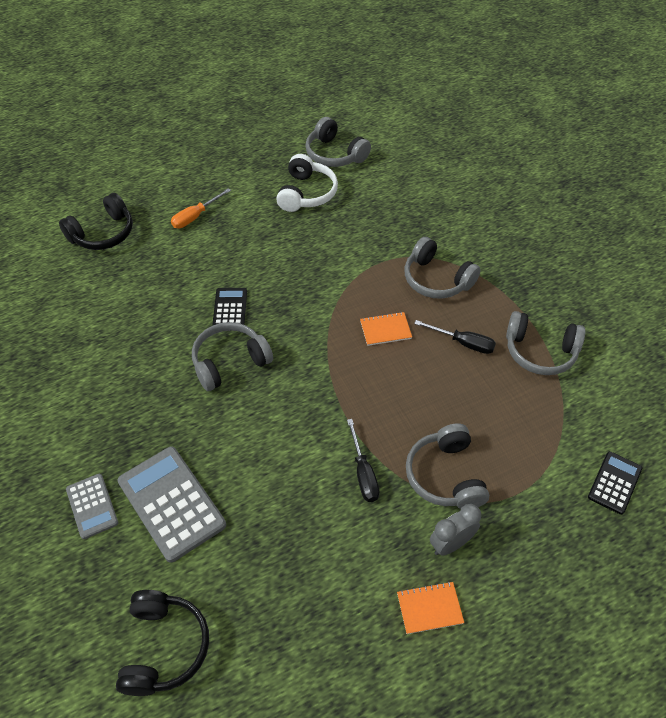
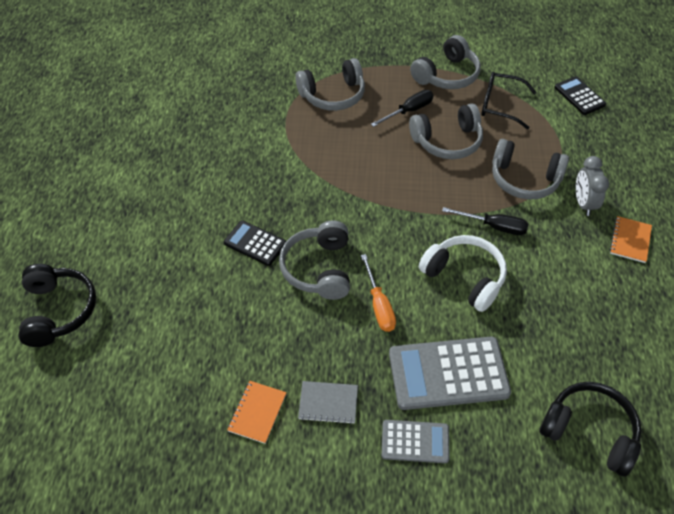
camera: 60 degrees left, 0 degrees up
(101, 429) = (328, 403): none -> grey notebook
(195, 216) = (109, 223): orange screwdriver -> orange screwdriver (379, 305)
(306, 193) = (158, 129): white headphones -> white headphones (464, 277)
(334, 154) = (126, 89): grey headphones -> grey headphones (447, 141)
(385, 330) = (361, 149): orange notebook -> orange notebook (257, 412)
(536, 414) = (500, 105): none -> black glasses

